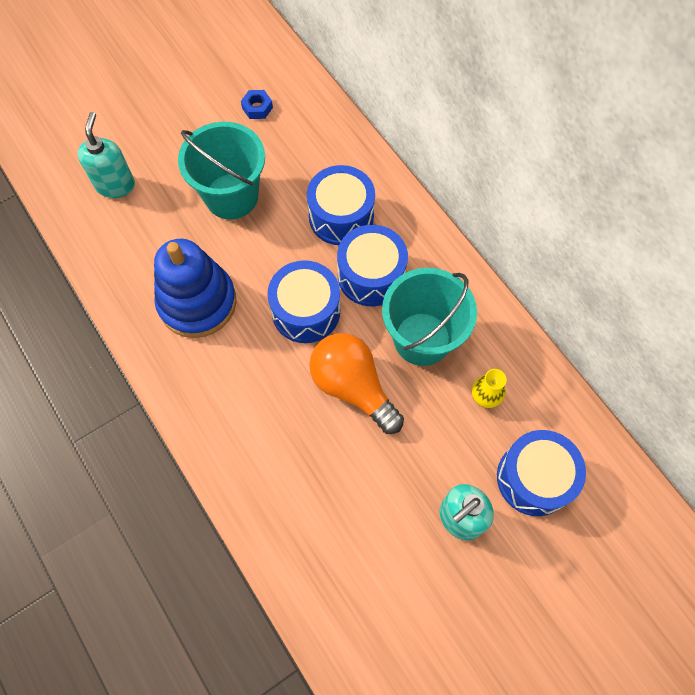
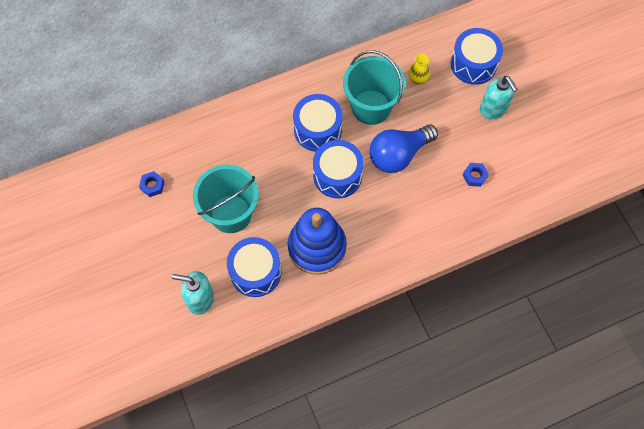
camera: 80 degrees left, 0 degrees up
(337, 501) = (474, 176): none -> blue nut
(341, 216) = (266, 141): blue drum -> blue drum (255, 272)
(353, 387) = (398, 155): orange light bulb -> blue light bulb

